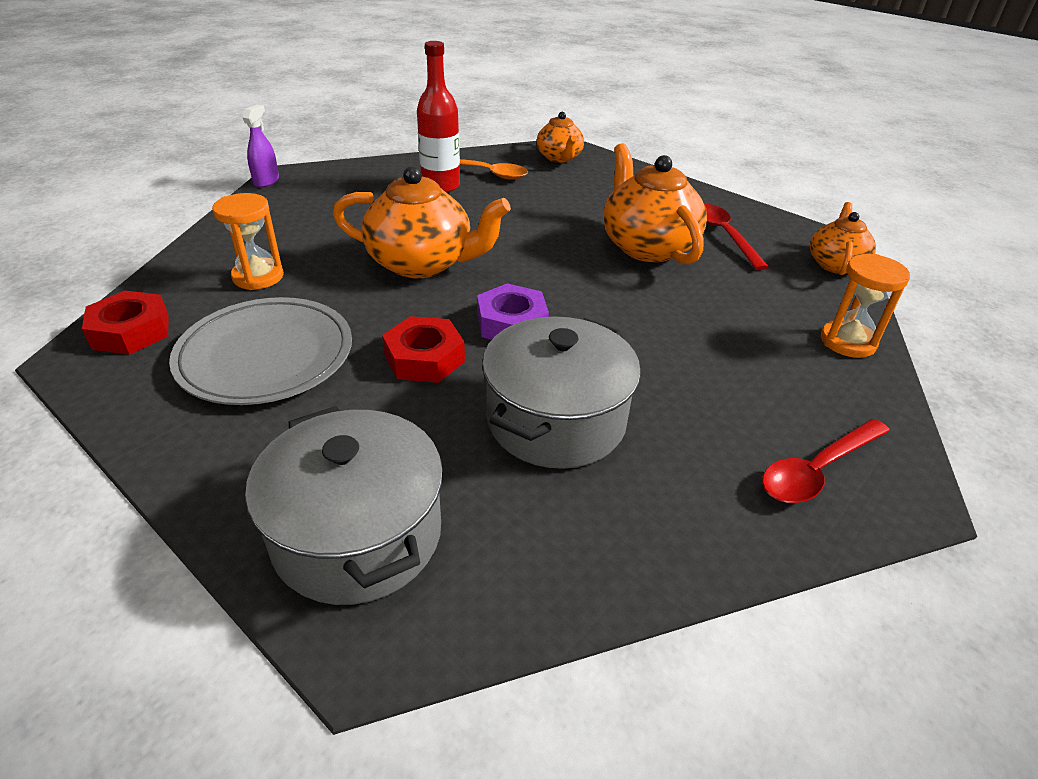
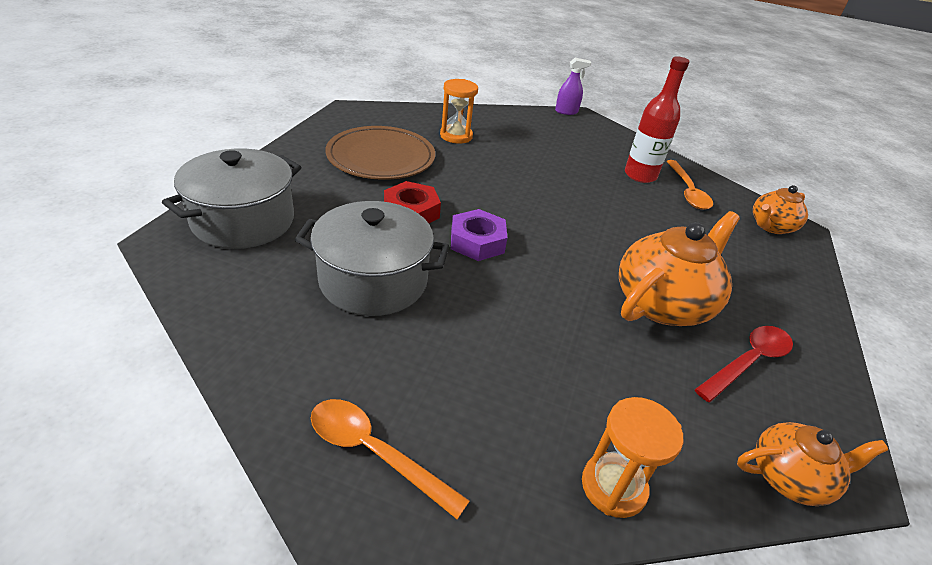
camera: 65 degrees right, 0 degrees up
(131, 331) = (378, 116): red nut -> none
(266, 356) = (381, 157): grey plate -> brown plate
(422, 263) = (522, 189): orange teapot -> none
(817, 470) = (375, 452): red spoon -> orange spoon

